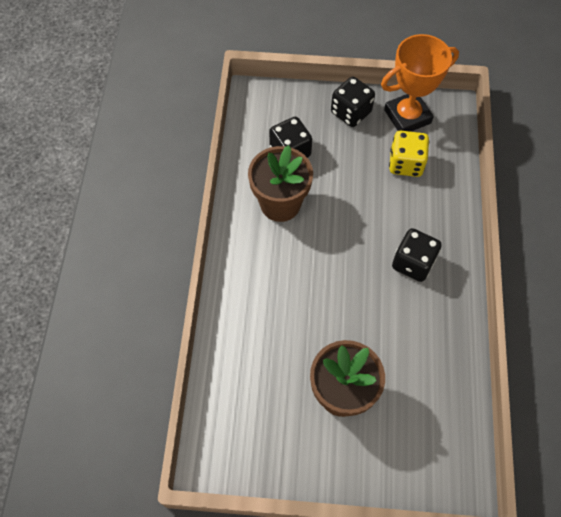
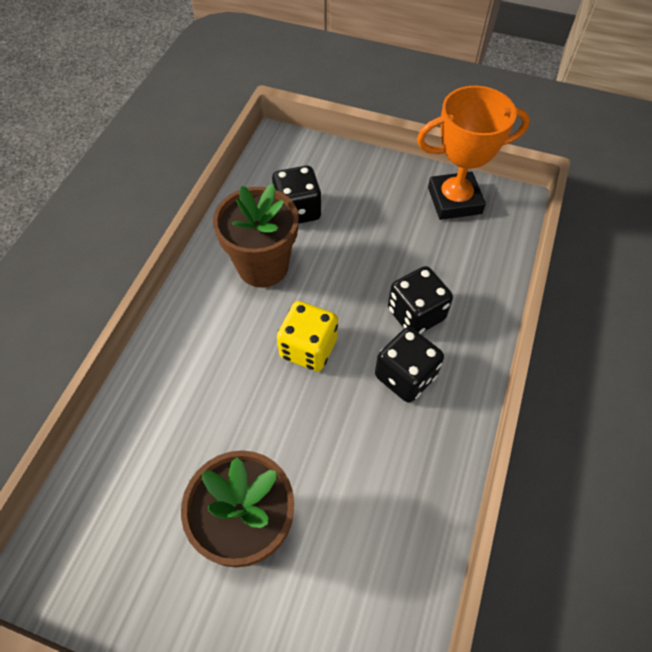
camera: 15 degrees right, 5 degrees down
(351, 112) = (386, 182): black dice -> black dice (416, 314)
(405, 163) = (435, 253): yellow dice -> yellow dice (308, 348)

